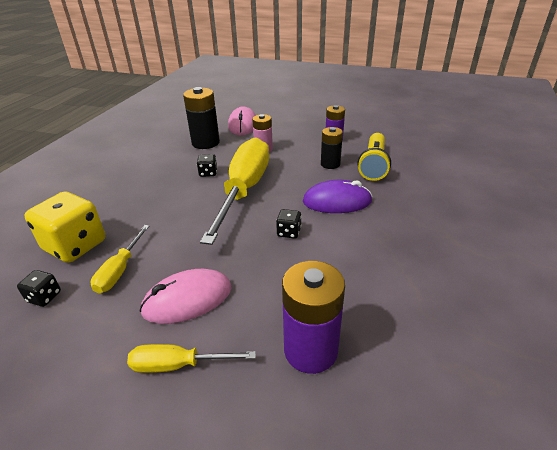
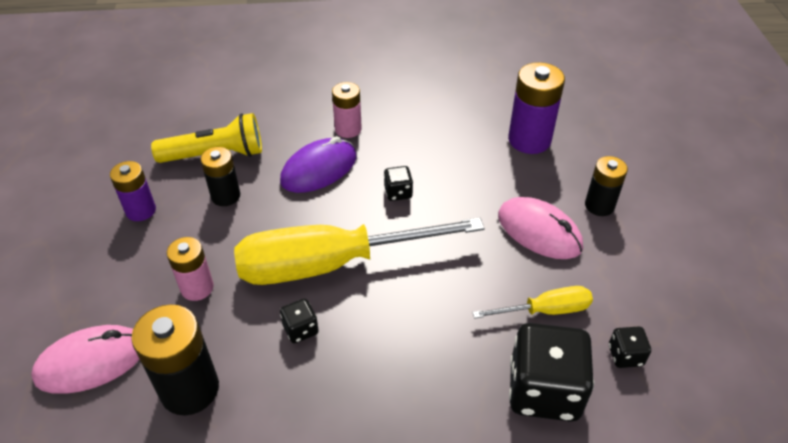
camera: 115 degrees left, 10 degrees up
(75, 246) = (544, 390): yellow dice -> black dice
(178, 365) = (599, 205): yellow screwdriver -> black battery
(337, 201) = (319, 169): purple mouse -> purple mouse turned 75 degrees clockwise
(381, 225) = (348, 129): none -> pink battery

